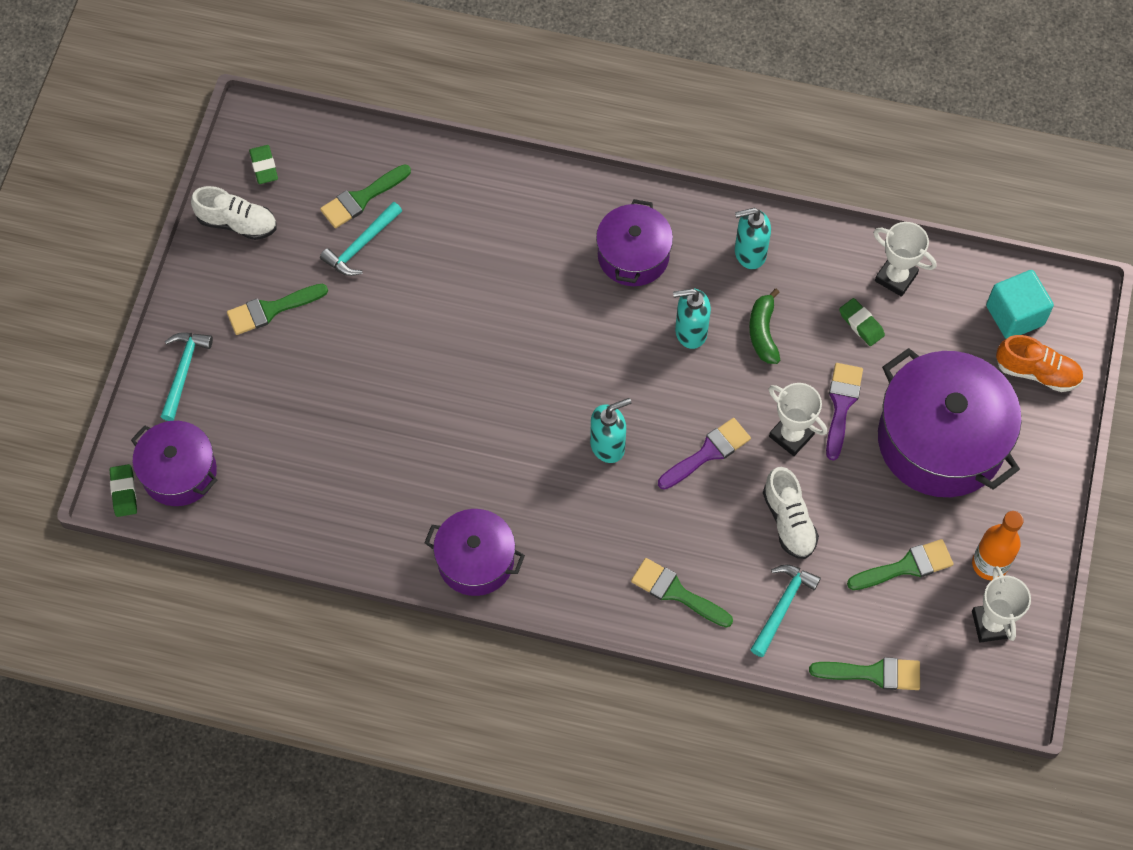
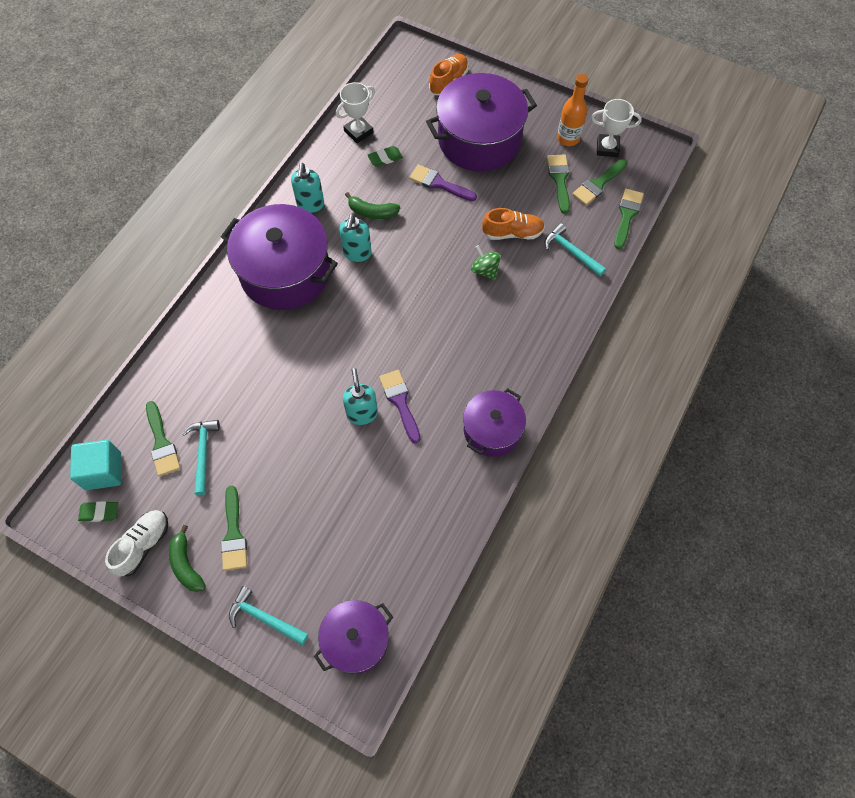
camera: 75 degrees left, 0 degrees up
(124, 492) = (360, 692): green eraser -> none
(225, 273) = (186, 564): none -> green banana
(361, 245) = (203, 453): turquoise hammer -> turquoise hammer turned 150 degrees counterclockwise
(608, 446) = (427, 324): turquoise soap dispenser -> turquoise soap dispenser (362, 413)
(633, 255) = (285, 272): purple pot -> purple pot, size x1.71
(676, 592) = (547, 309): green brush -> green brush (598, 184)
(708, 453) = (450, 266): purple brush -> purple brush (400, 402)
(714, 498) = (485, 270): none -> green spinning top
(788, 521) = (512, 233): white shoe -> orange shoe
(791, 435) = (452, 216): white trophy -> none
(1015, 315) = (406, 81): turquoise cube -> turquoise cube (103, 471)

